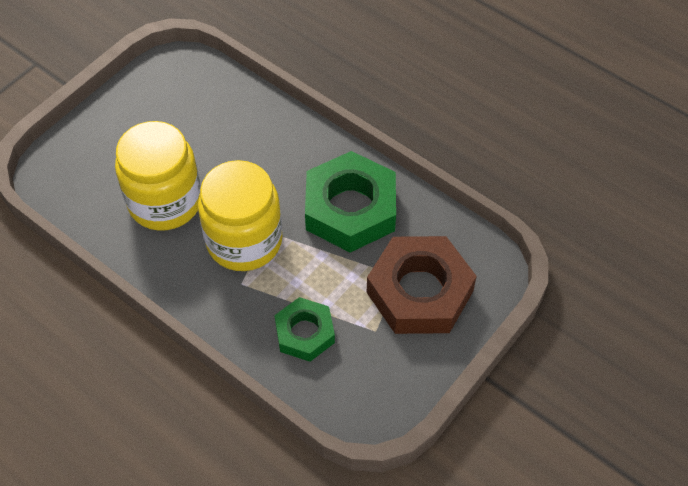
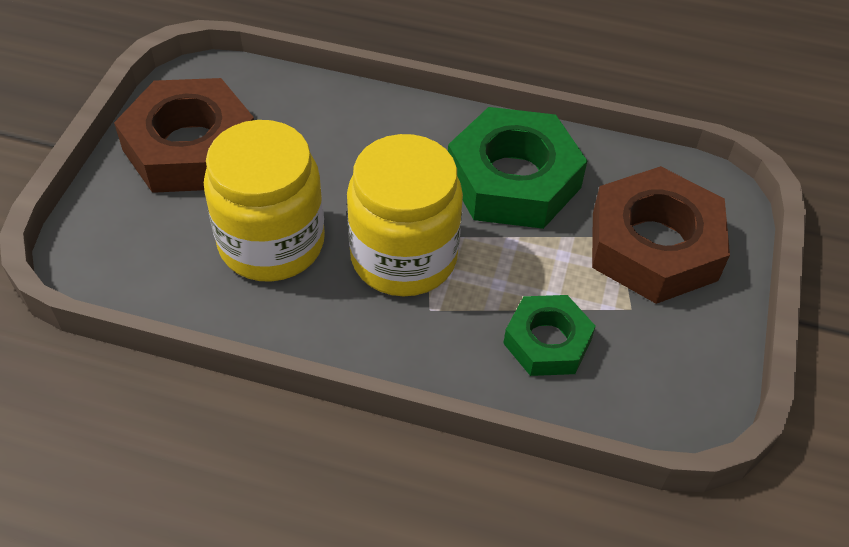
camera: 25 degrees left, 5 degrees down
(148, 115) = (190, 147): none -> brown nut

